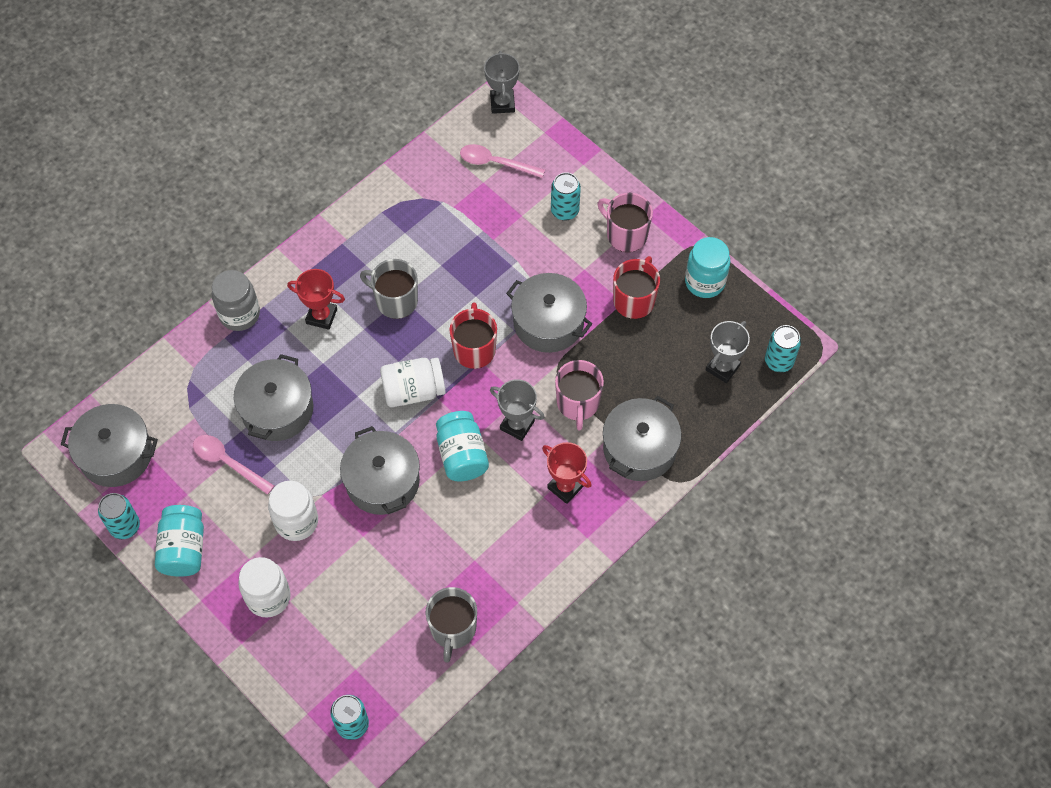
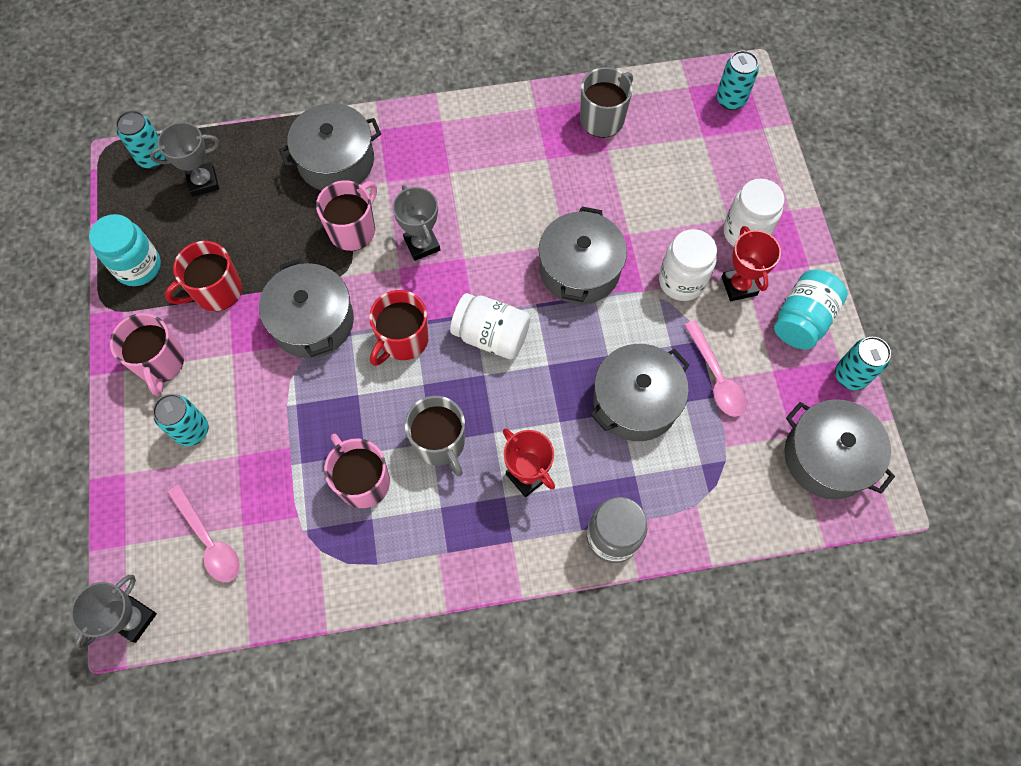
camera: 145 degrees left, 5 degrees up
(428, 249) = (363, 481): none -> pink mug
(462, 455) = (491, 248): turquoise jar -> none
(565, 487) = (424, 168): red trophy -> red trophy (739, 286)

